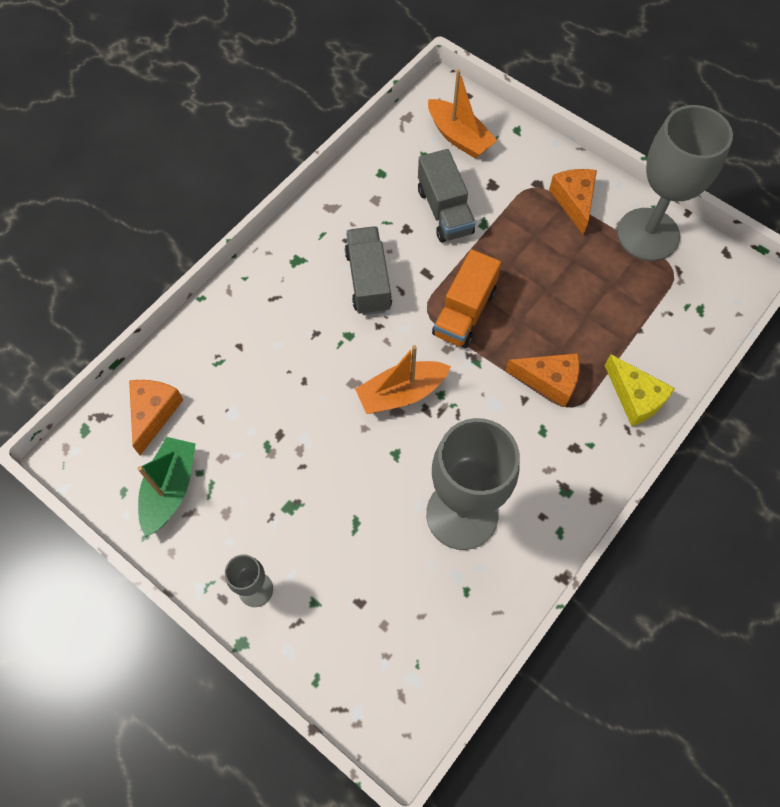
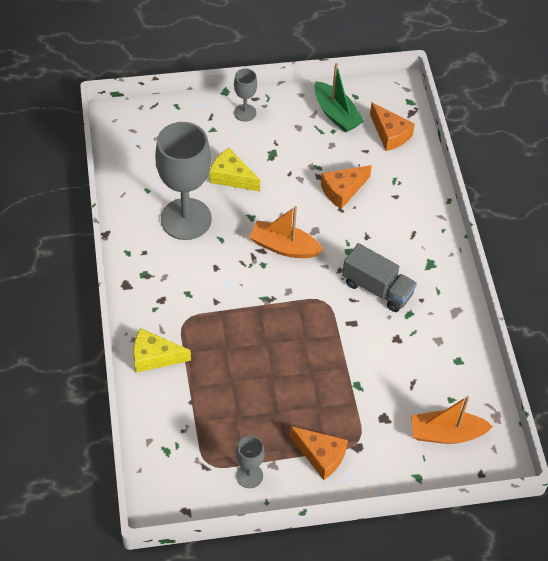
camera: 130 degrees right, 10 degrees down
(362, 519) = (231, 177): none -> yellow cheese
(401, 393) = (284, 247): orange boat -> orange boat turned 90 degrees counterclockwise
(444, 211) = (390, 371): grey truck -> none
(464, 312) = (303, 319): orange truck -> none
(549, 381) = (212, 323): orange cheese -> orange cheese (342, 190)
(648, 234) = (249, 475): grey goblet -> grey goblet, size x0.47

